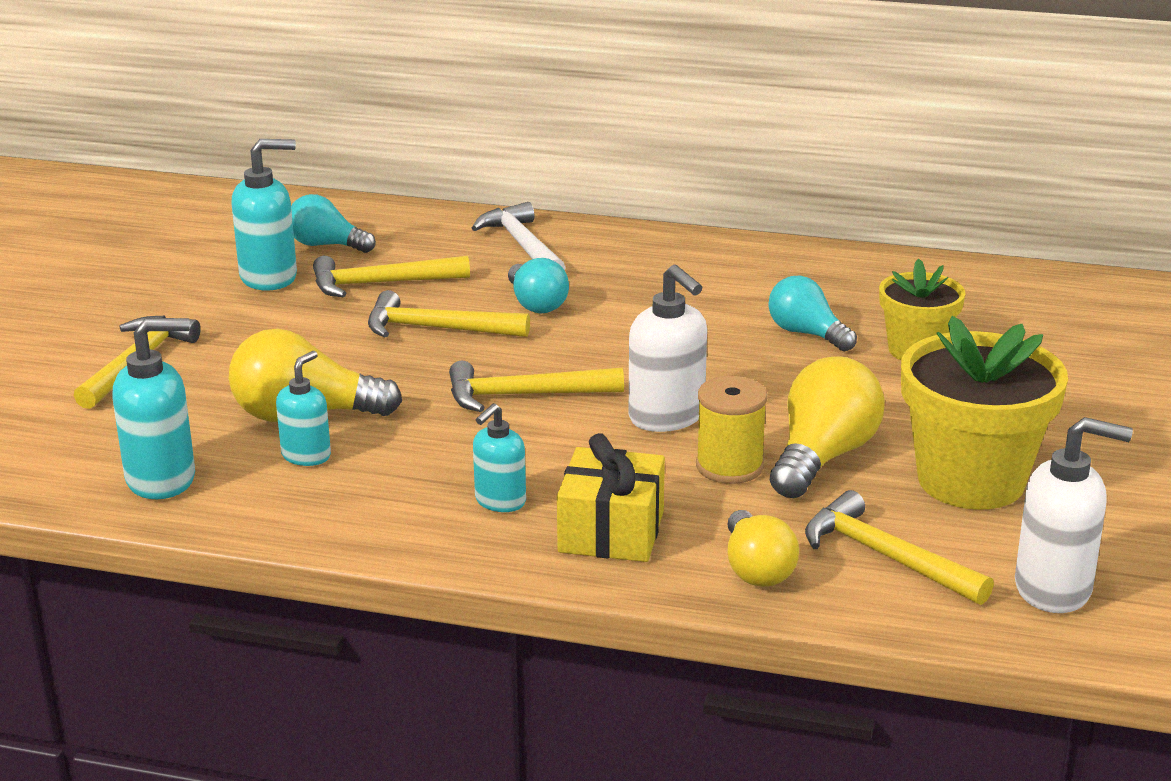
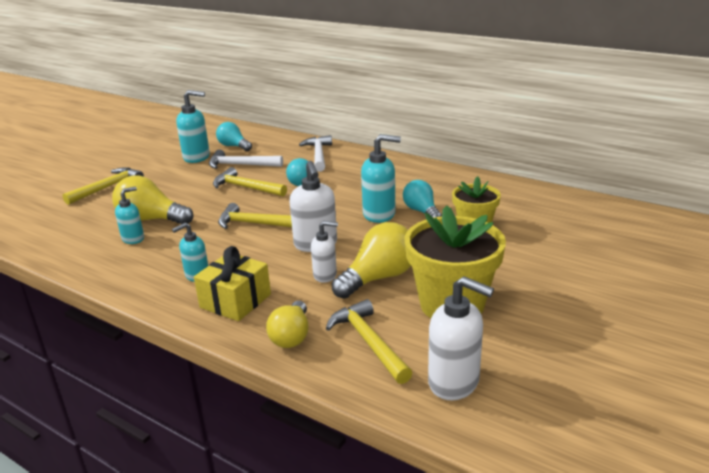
camera: 20 degrees right, 0 degrees up
(162, 479) = (63, 241): turquoise soap dispenser -> turquoise soap dispenser (379, 214)
(381, 283) = (241, 165): yellow hammer -> white hammer
(729, 466) = (325, 275): yellow spool -> white soap dispenser

